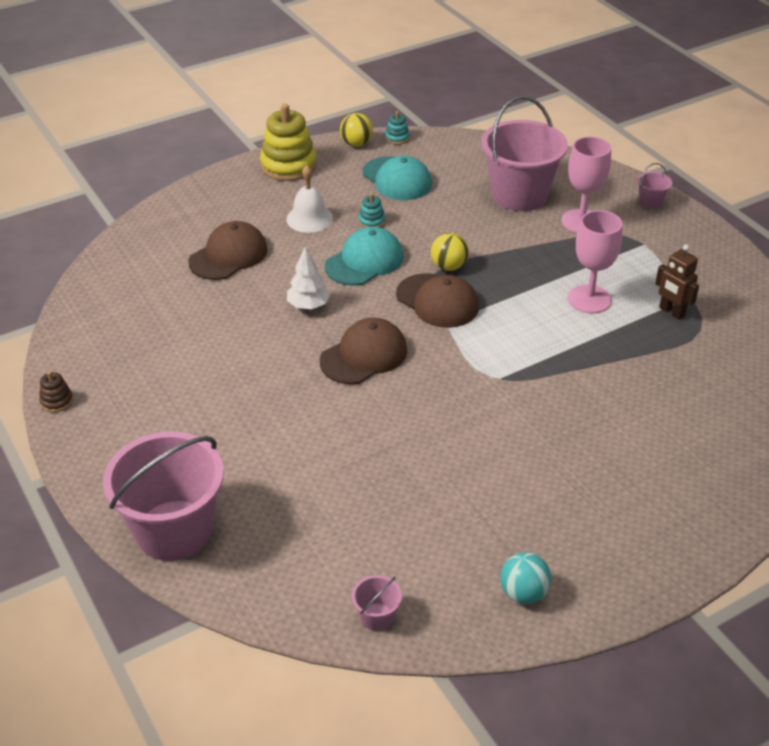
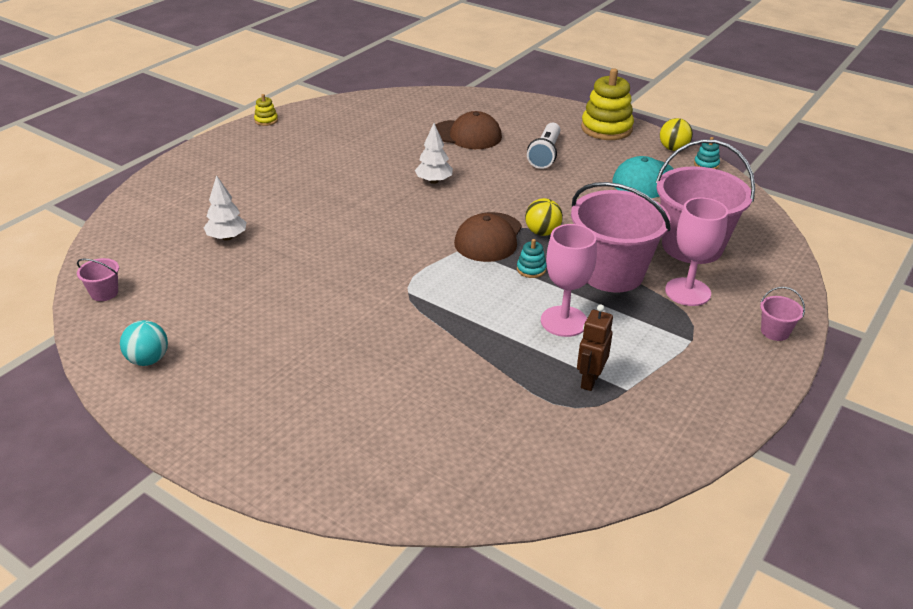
camera: 65 degrees right, 5 degrees down
(57, 401) = (266, 120): brown stacking toy -> yellow stacking toy
(174, 530) = (163, 192): pink bucket -> pink bucket (611, 273)
(309, 218) = (545, 154): white bell -> white flashlight
(321, 489) = (227, 237): none -> white tree
(364, 261) = (512, 191): turquoise cap -> none
(364, 355) = (391, 219): brown cap -> none
(371, 221) = (569, 181): turquoise stacking toy -> turquoise stacking toy (531, 269)

